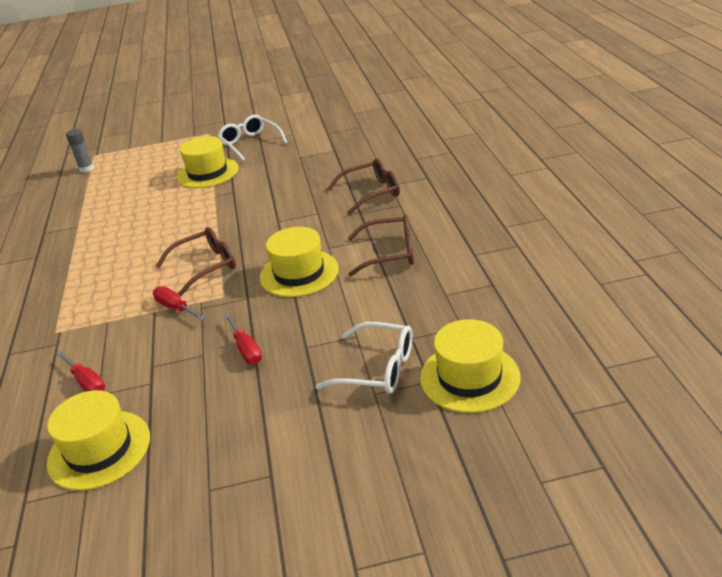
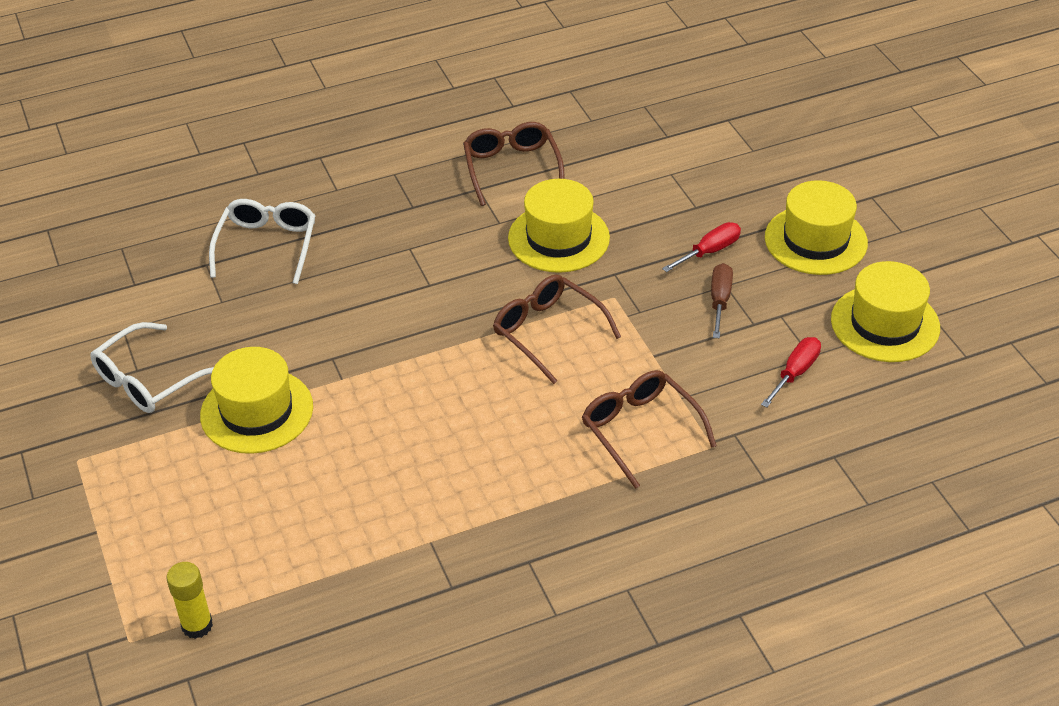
camera: 105 degrees left, 10 degrees up
(86, 169) = (197, 625): grey glue stick -> yellow glue stick
(175, 308) = (643, 336): red screwdriver -> none
(187, 350) = (720, 301): none -> brown screwdriver
(372, 192) = (356, 203): brown glasses -> brown glasses (639, 429)
(379, 369) = (719, 151): white glasses -> white glasses (267, 245)
(469, 377) = (717, 96): yellow hat -> yellow hat (815, 240)

